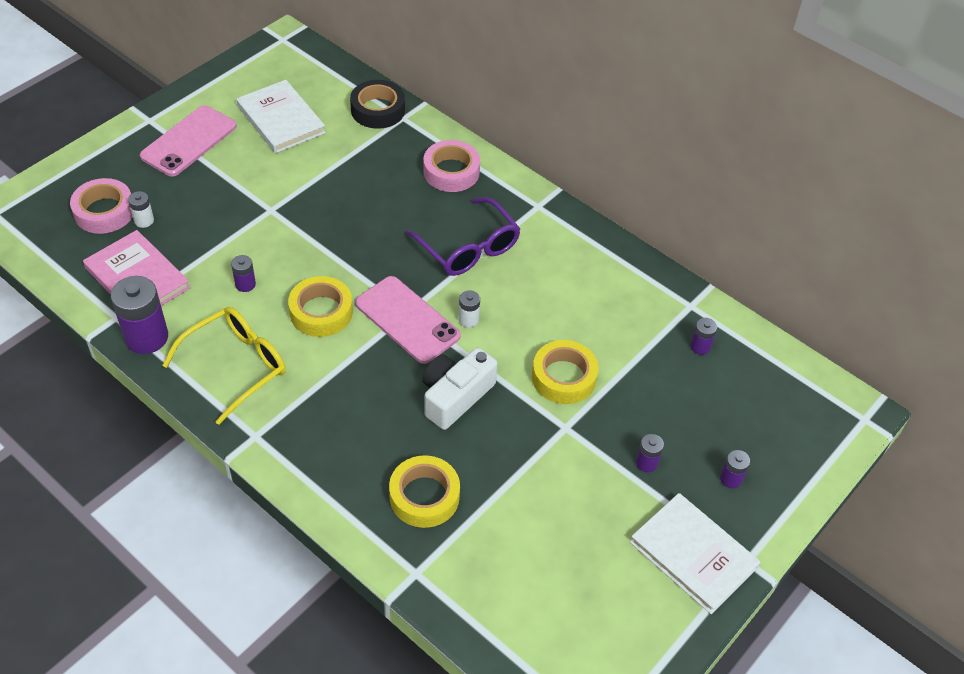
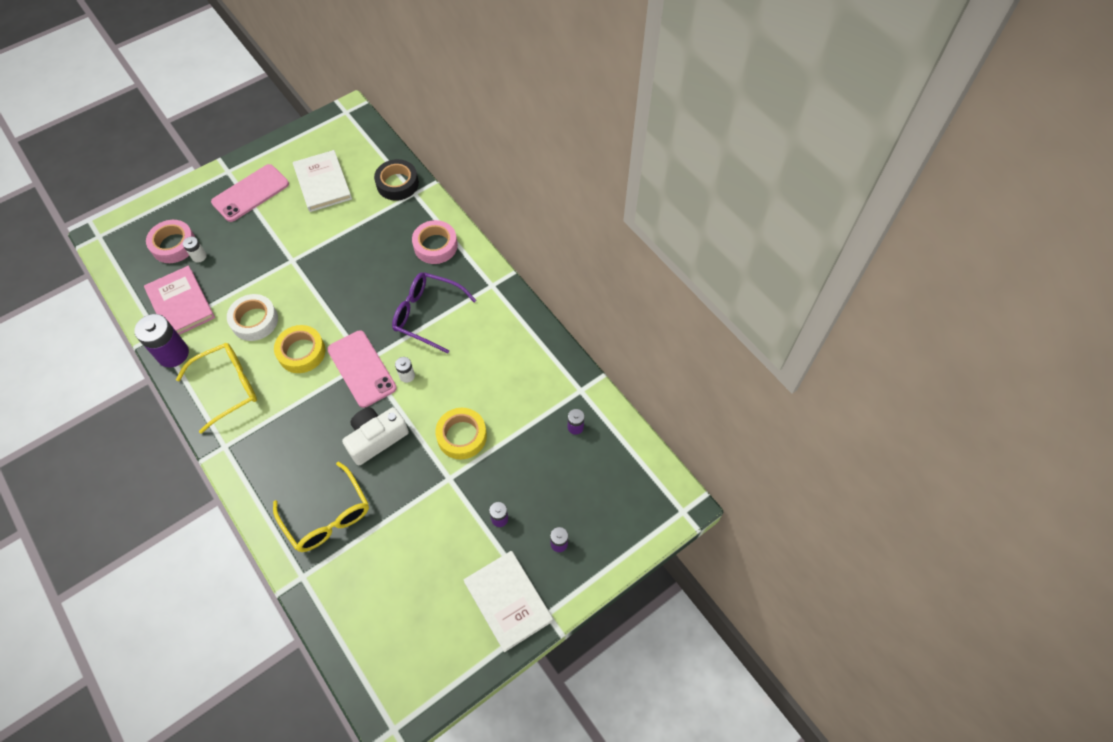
camera: 15 degrees right, 10 degrees up
(245, 284) = (254, 321): purple battery -> white tape
(424, 496) = (327, 516): yellow tape -> yellow glasses
(469, 248) = (427, 314): purple glasses -> purple glasses turned 135 degrees clockwise

